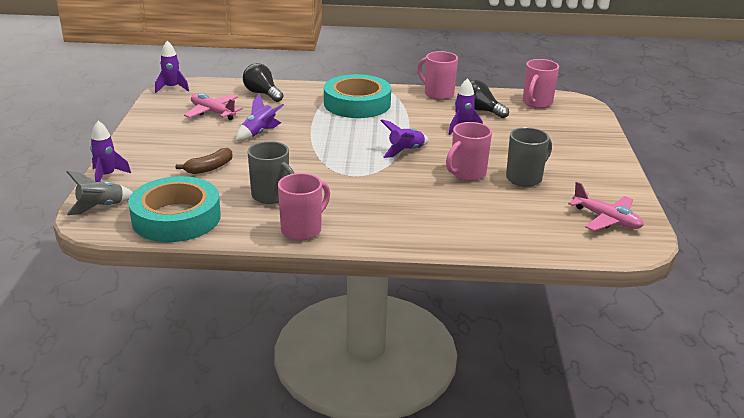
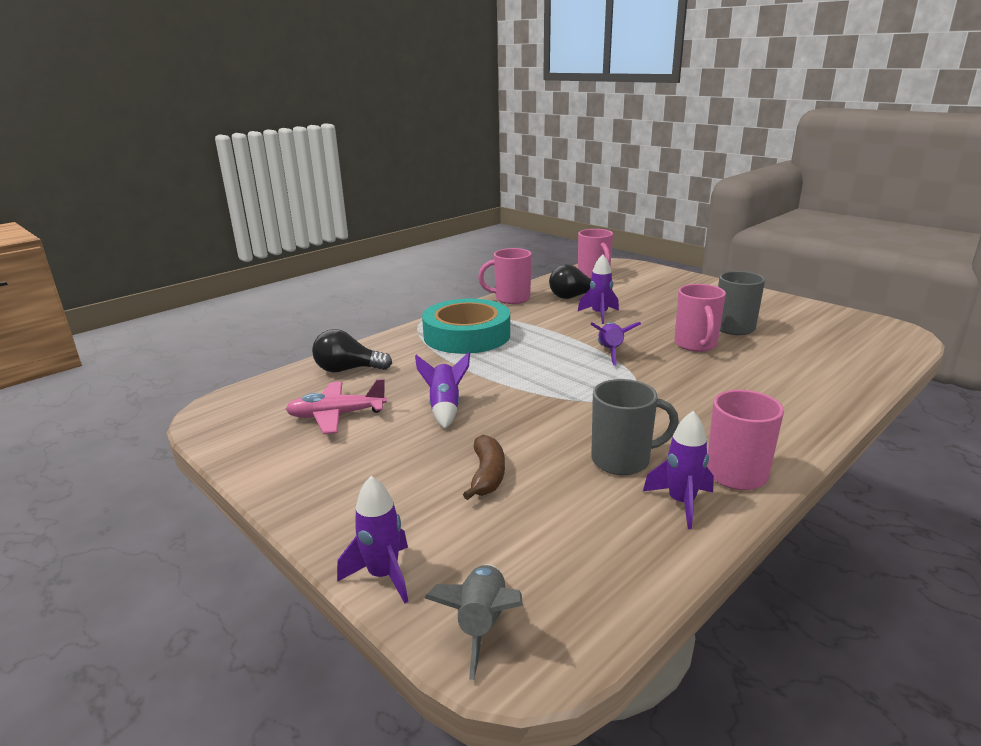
camera: 45 degrees left, 5 degrees down
(172, 88) = (213, 416): purple rocket -> purple rocket (681, 503)
(176, 218) = (603, 559): turquoise tape -> none
(606, 219) = (845, 327): pink plane -> none

